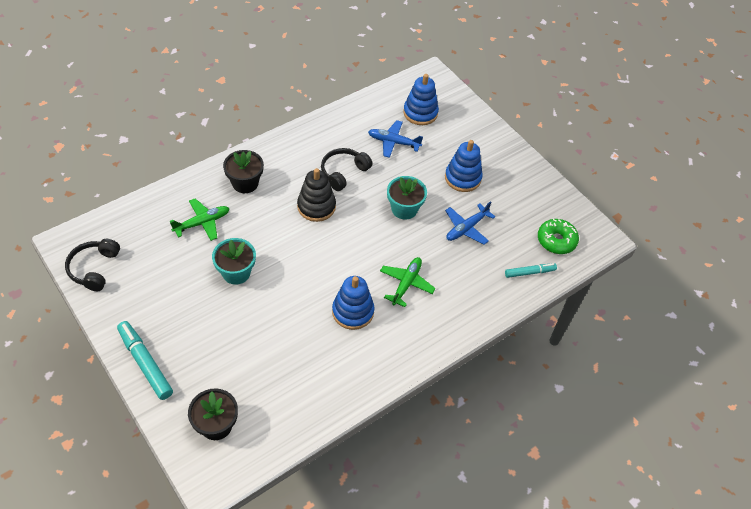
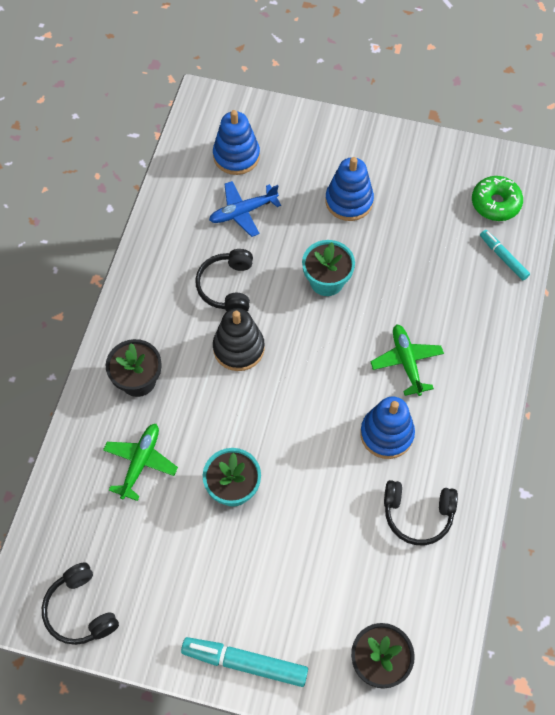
camera: 35 degrees left, 10 degrees up
(324, 367) = (417, 514): none -> black headphones
(466, 228) = (404, 255): blue plane -> none
(529, 272) = (503, 257): turquoise marker -> turquoise marker turned 75 degrees counterclockwise

